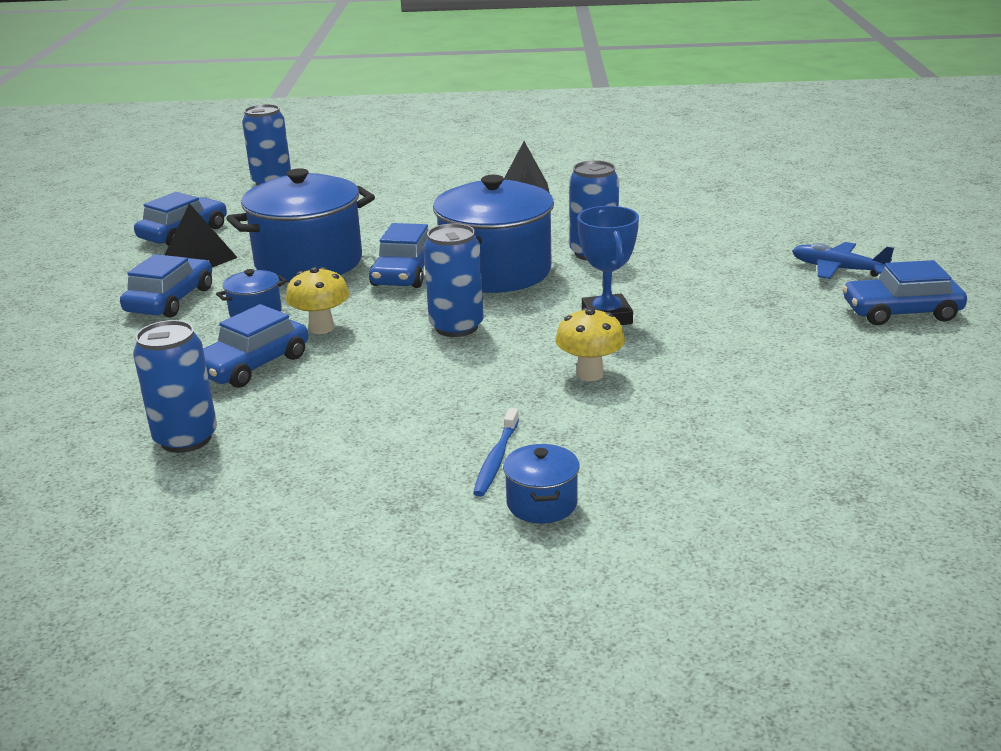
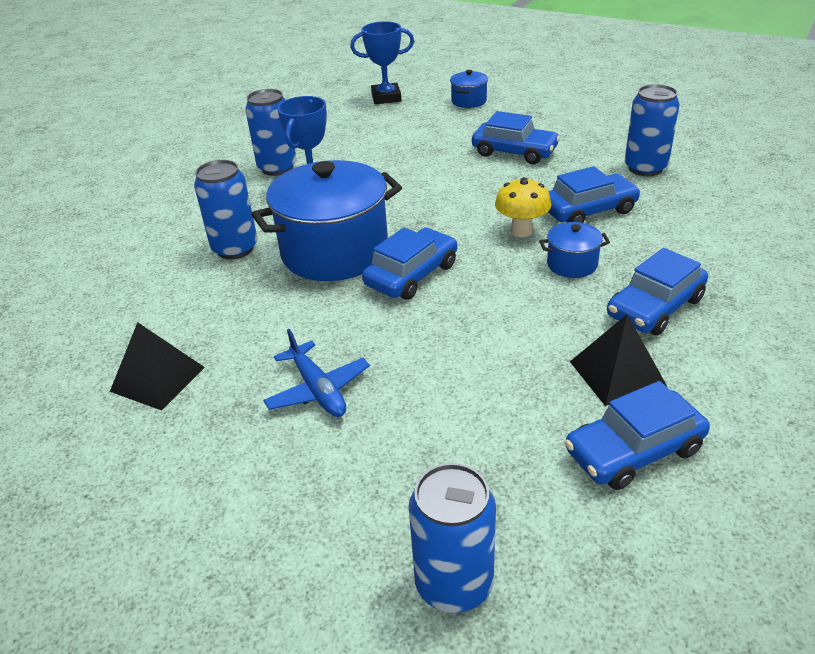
camera: 150 degrees left, 10 degrees up
(309, 262) = (493, 323): blue pot -> none
(456, 327) = (420, 204): blue can -> blue can (277, 168)
(496, 459) = (472, 121): blue toothbrush -> none
(590, 374) = (375, 150): yellow mushroom -> none
(701, 473) = (386, 98): none -> blue trophy
(837, 269) = (114, 181): blue plane -> blue plane (318, 390)
(901, 312) = (151, 143): blue car -> blue car (514, 152)

